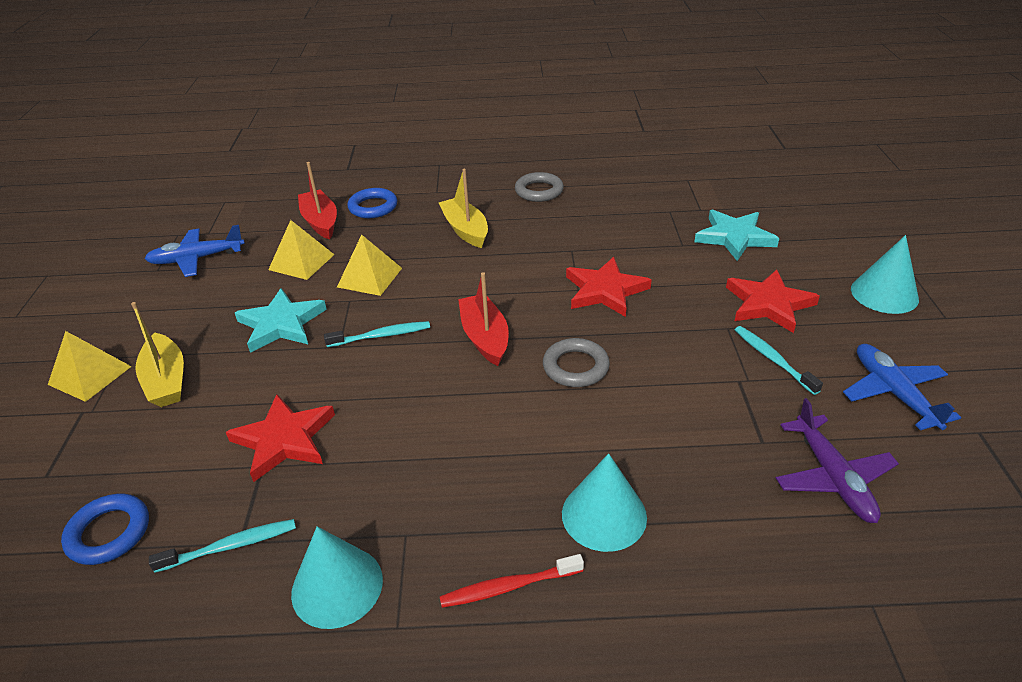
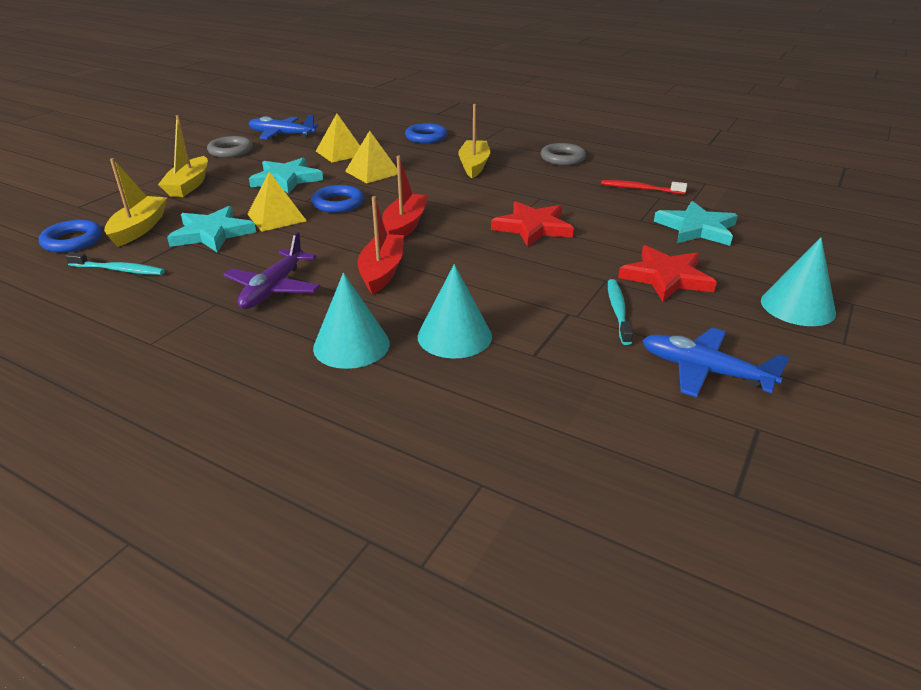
camera: 30 degrees right, 5 degrees down
(90, 375) = (155, 171): yellow pyramid -> yellow pyramid (276, 217)
(180, 473) = (139, 228): none -> yellow boat
(284, 439) = (212, 233): red star -> turquoise star
(320, 222) = (380, 136): red boat -> red boat (382, 271)
(337, 586) = (146, 310): turquoise cone -> turquoise cone (454, 336)
(381, 336) = (338, 203): turquoise toothbrush -> blue ring
(509, 587) = (238, 354): red toothbrush -> red toothbrush (640, 189)
(575, 367) = (447, 261): grey ring -> grey ring (230, 151)
(832, 477) = (563, 398): purple plane -> purple plane (274, 288)
(894, 393) = (705, 371): blue plane -> blue plane turned 75 degrees counterclockwise

